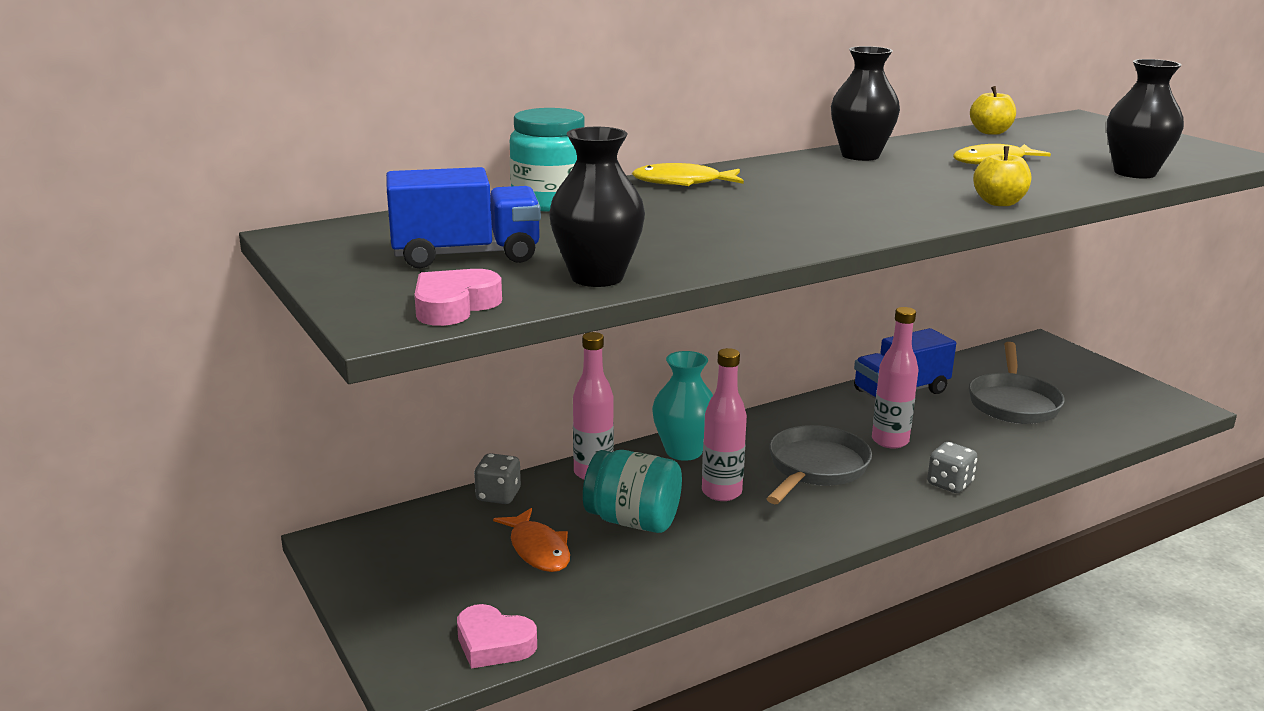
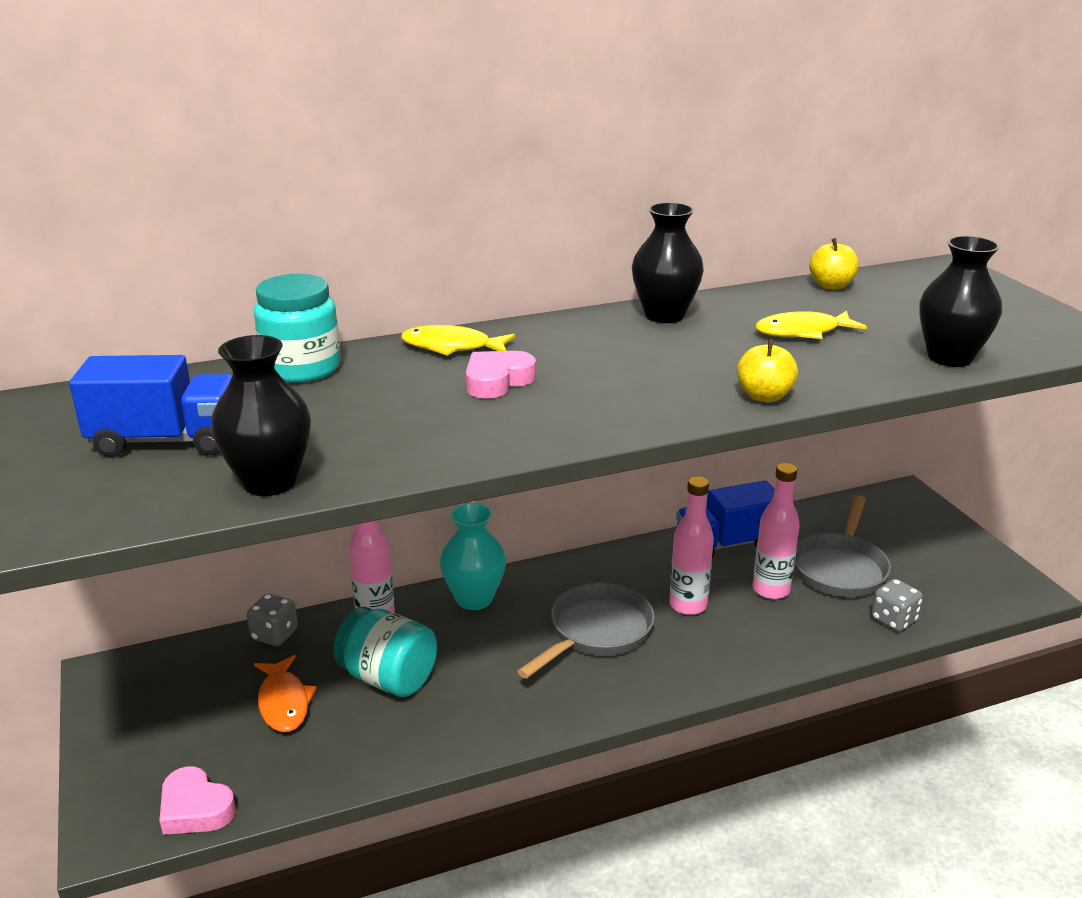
camera: 10 degrees right, 5 degrees up
(454, 306) = (105, 513): pink heart -> pink heart (497, 381)
(721, 492) = (489, 652): pink bottle -> pink bottle (771, 590)
(949, 484) = (726, 665): grey dice -> grey dice (893, 620)

